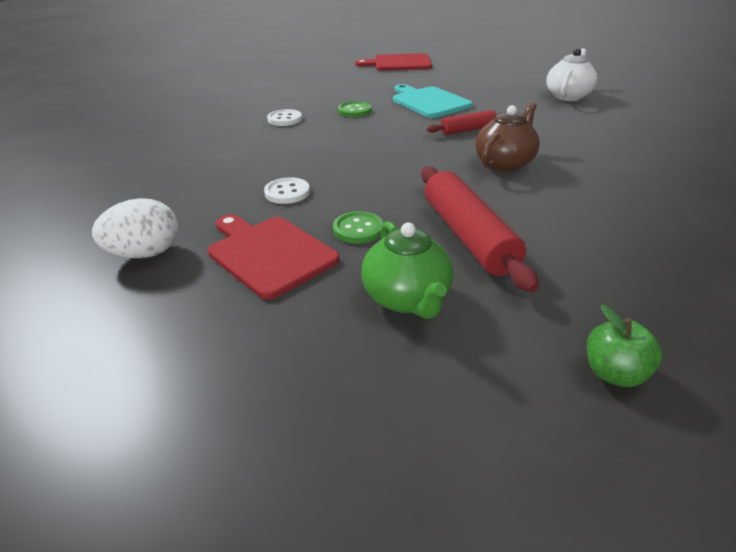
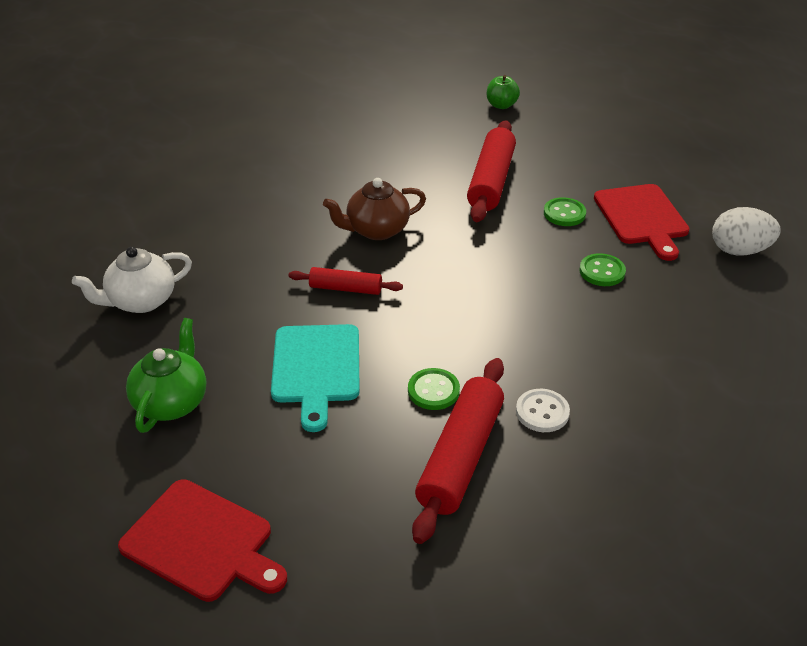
camera: 150 degrees left, 5 degrees up
(287, 192) = (602, 271): white button -> green button
(316, 99) = (460, 457): none -> red rolling pin
(407, 298) = (568, 161): green teapot -> green teapot (171, 402)

